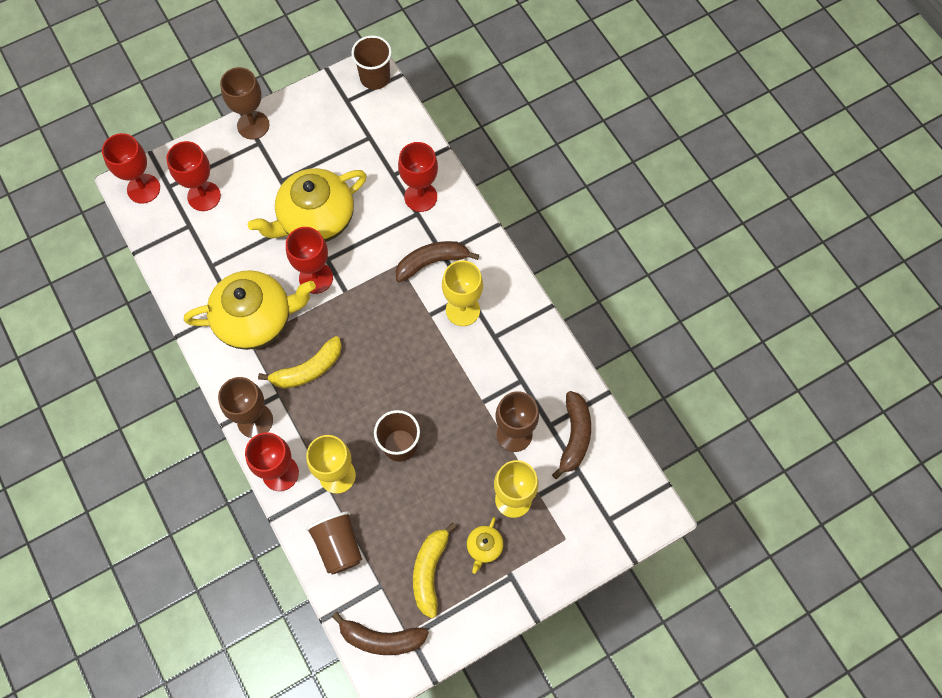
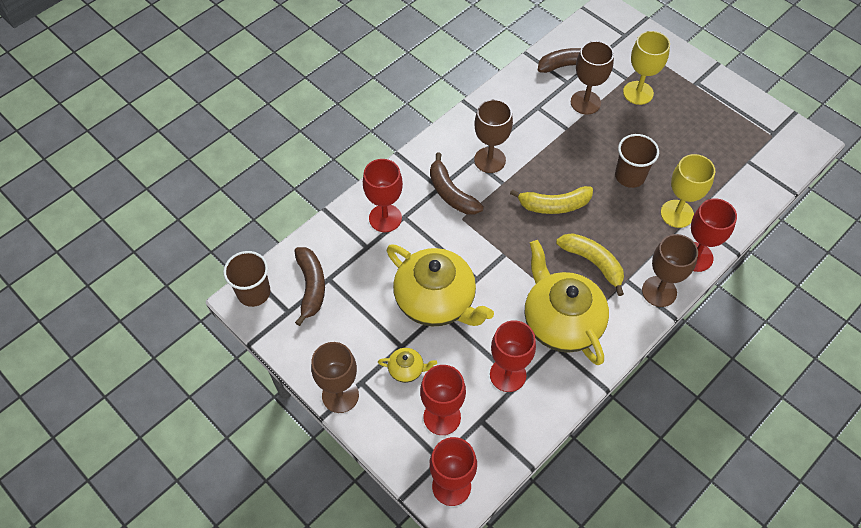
camera: 105 degrees left, 10 degrees down
(316, 278) = (499, 282): red goblet -> red goblet (508, 375)
(338, 546) = (733, 197): brown cup -> none
(381, 639) = (786, 150): brown banana -> brown banana (311, 287)
(430, 571) = (720, 132): yellow banana -> yellow banana (554, 205)
(462, 310) = (490, 160): yellow goblet -> brown goblet
(484, 547) = (684, 103): yellow teapot -> yellow teapot (407, 369)

